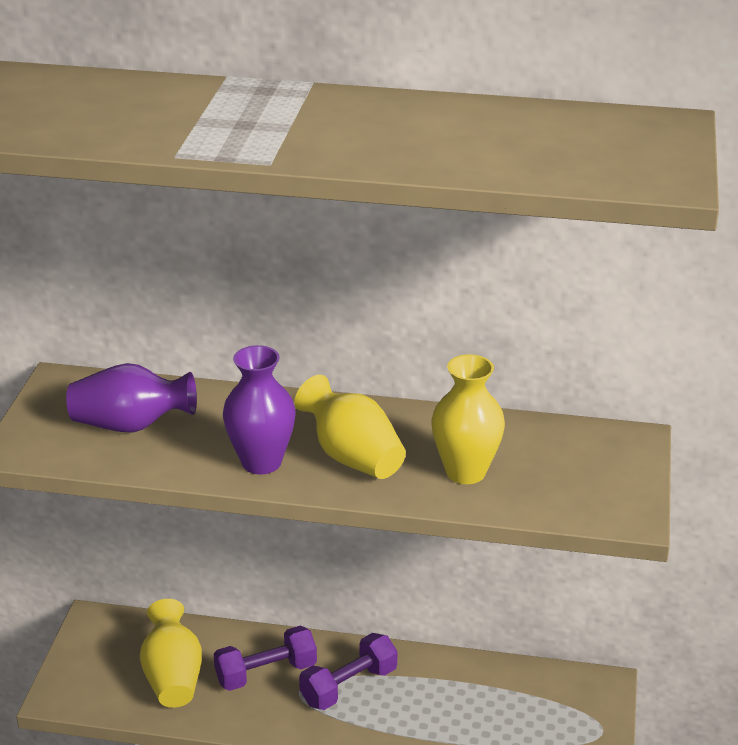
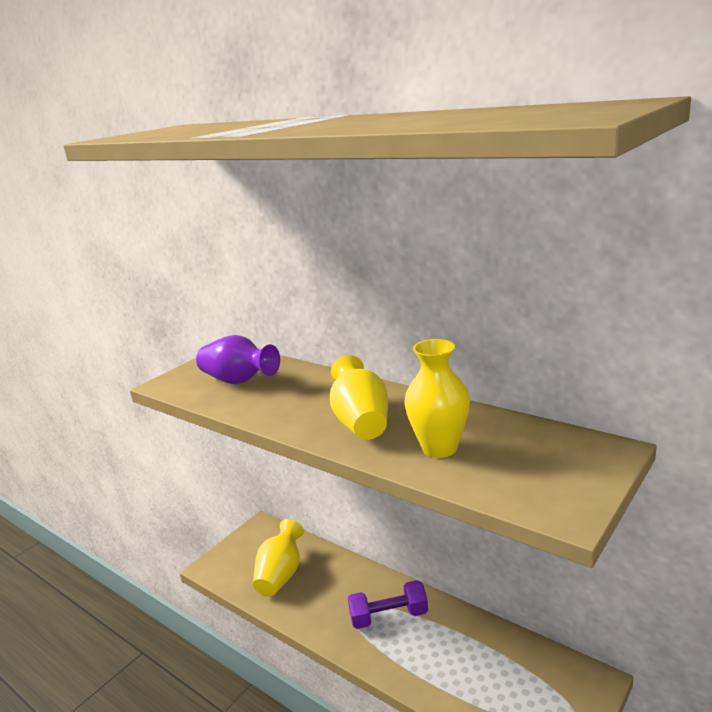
camera: 30 degrees right, 10 degrees down
(261, 462) = (296, 415): purple vase -> none
(266, 673) = (339, 589): purple dumbbell -> none

